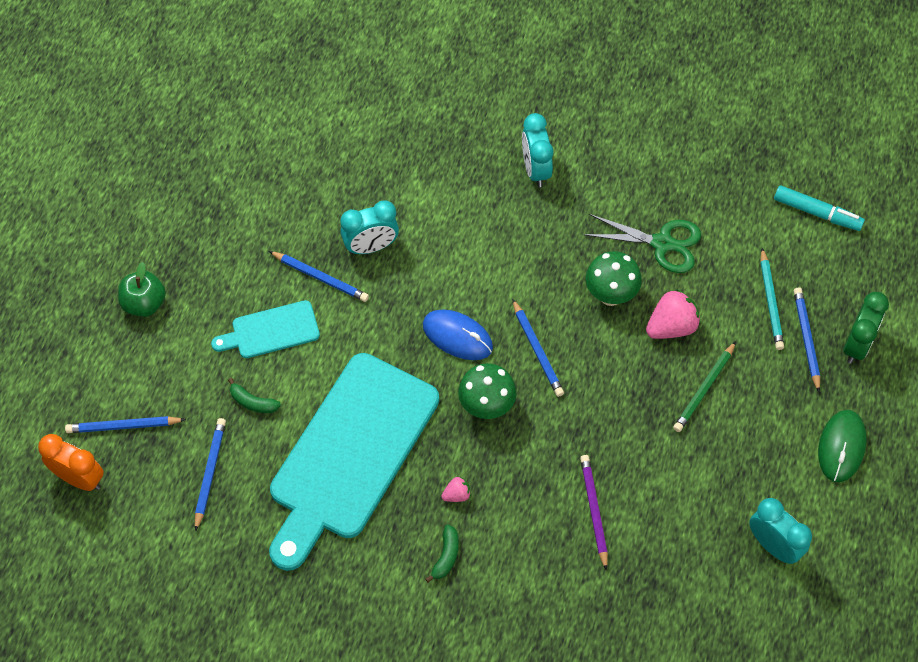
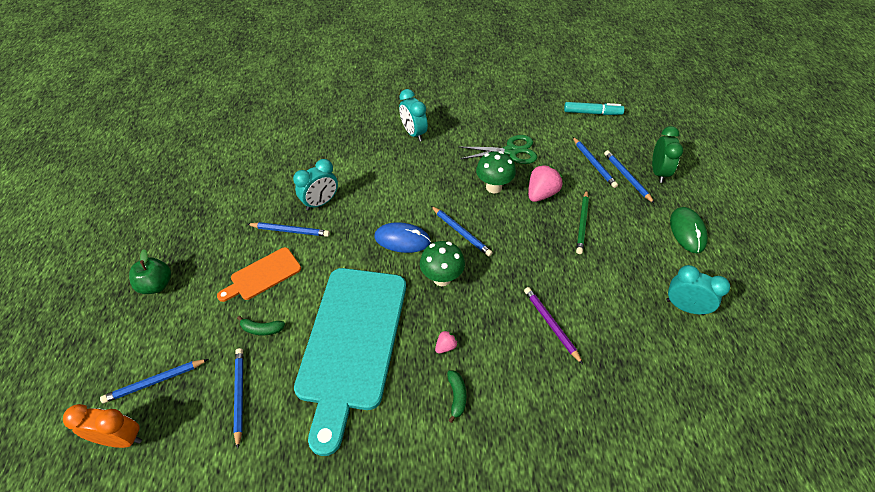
camera: 20 degrees left, 10 degrees down
(271, 331) = (263, 275): turquoise cutting board -> orange cutting board
(771, 302) = (594, 164): turquoise pencil -> blue pencil

